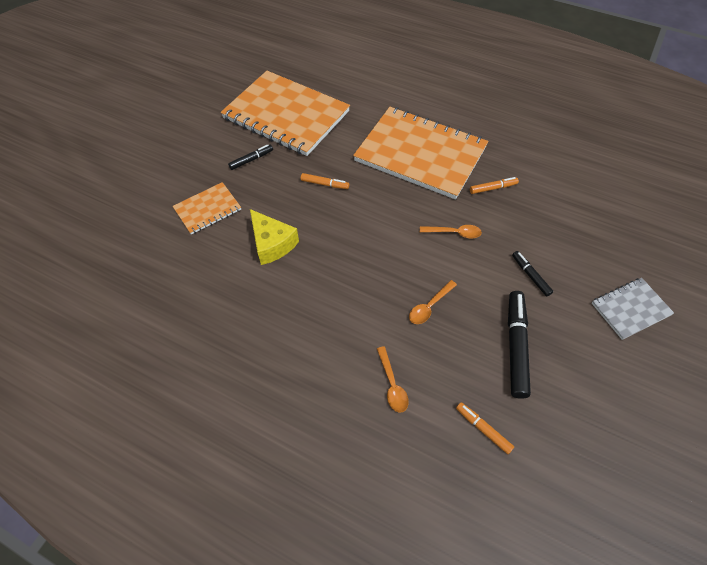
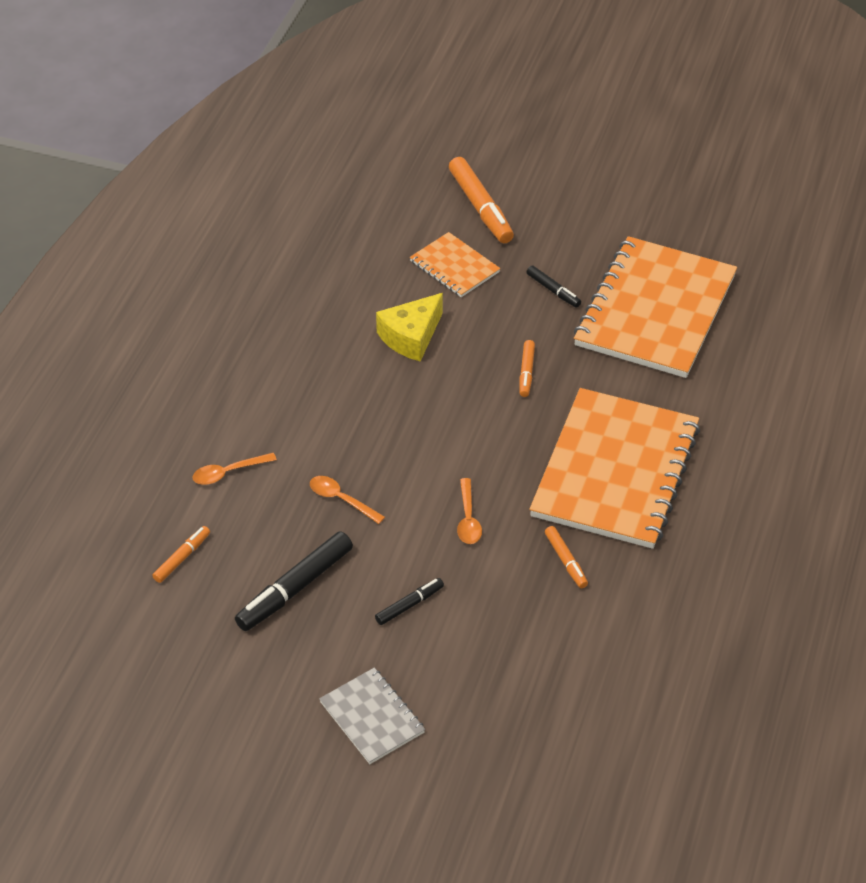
camera: 80 degrees right, 10 degrees down
(151, 186) = (480, 207): none -> orange marker
(516, 346) = (295, 588): black marker -> black marker turned 135 degrees clockwise

